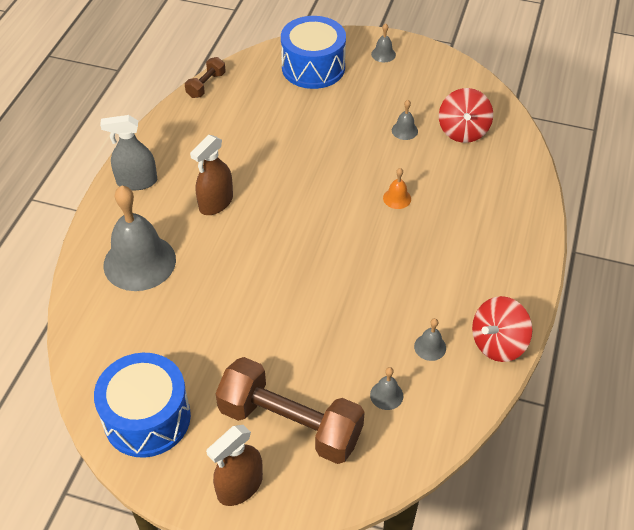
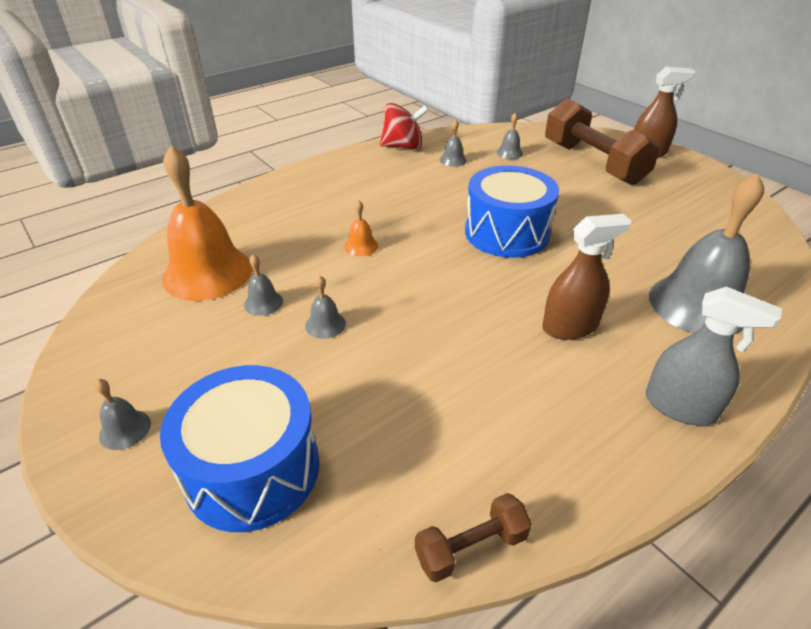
camera: 145 degrees left, 10 degrees down
(147, 418) = (714, 199): blue drum -> blue drum (507, 233)
(355, 136) = (325, 324): none -> grey bell
(463, 131) = (207, 272): red spinning top -> orange bell

